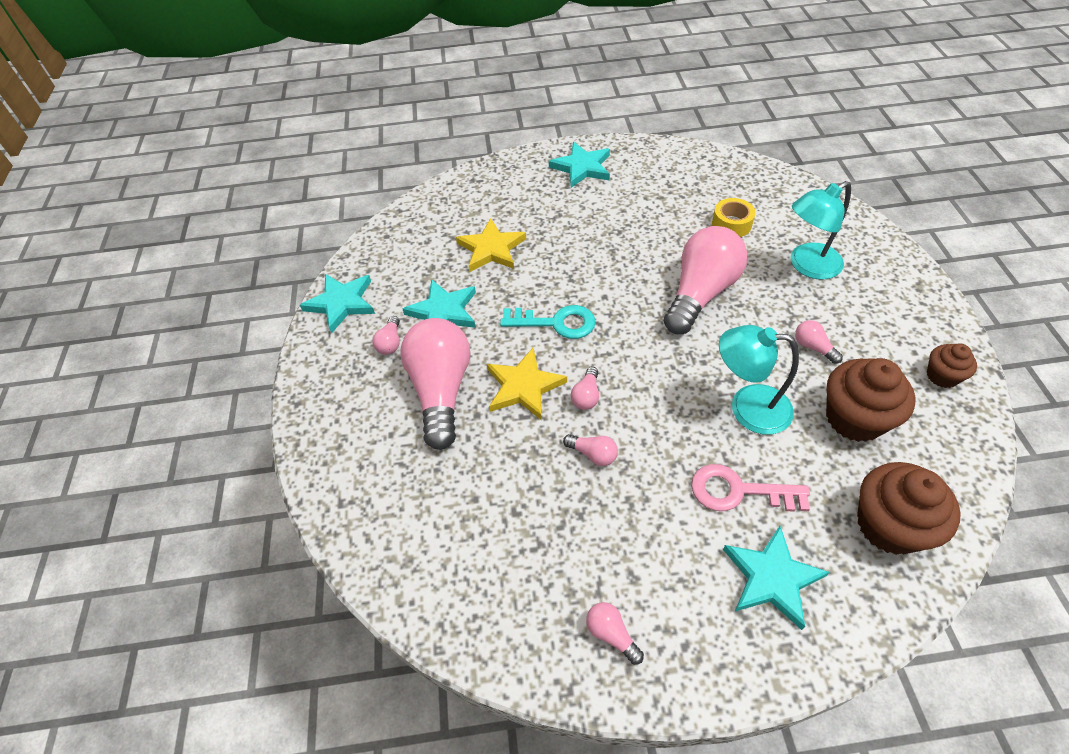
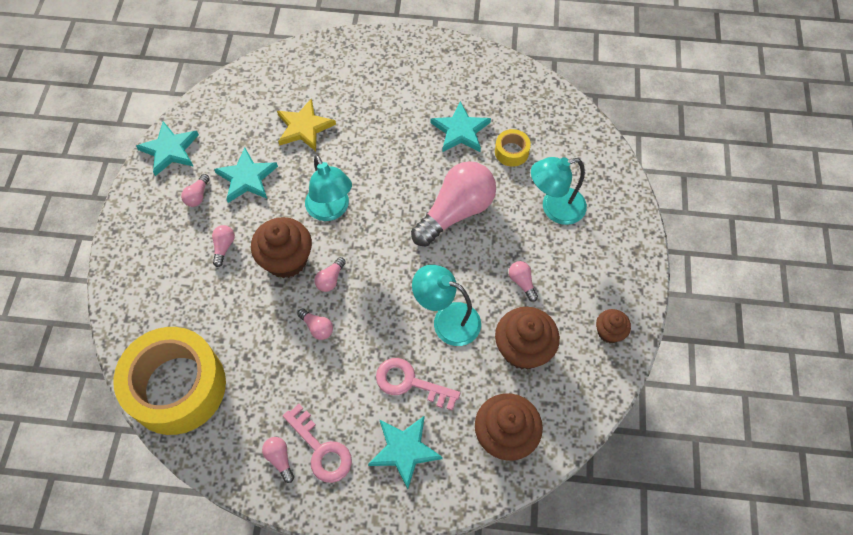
camera: 10 degrees right, 10 degrees up
(436, 573) = (177, 387): none -> yellow tape
(441, 390) = (224, 247): pink light bulb -> pink light bulb, size x0.41
(524, 386) = (286, 260): yellow star -> brown cupcake
(556, 323) = (331, 210): turquoise key -> turquoise lamp
(582, 167) = (410, 61): turquoise star -> turquoise star (460, 130)
(662, 606) = (321, 449): none -> pink key

